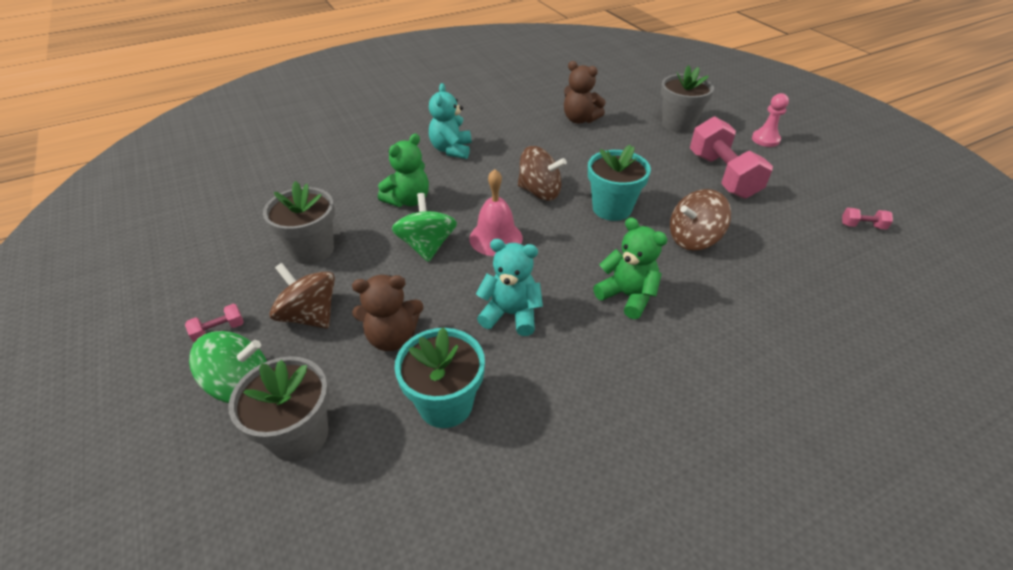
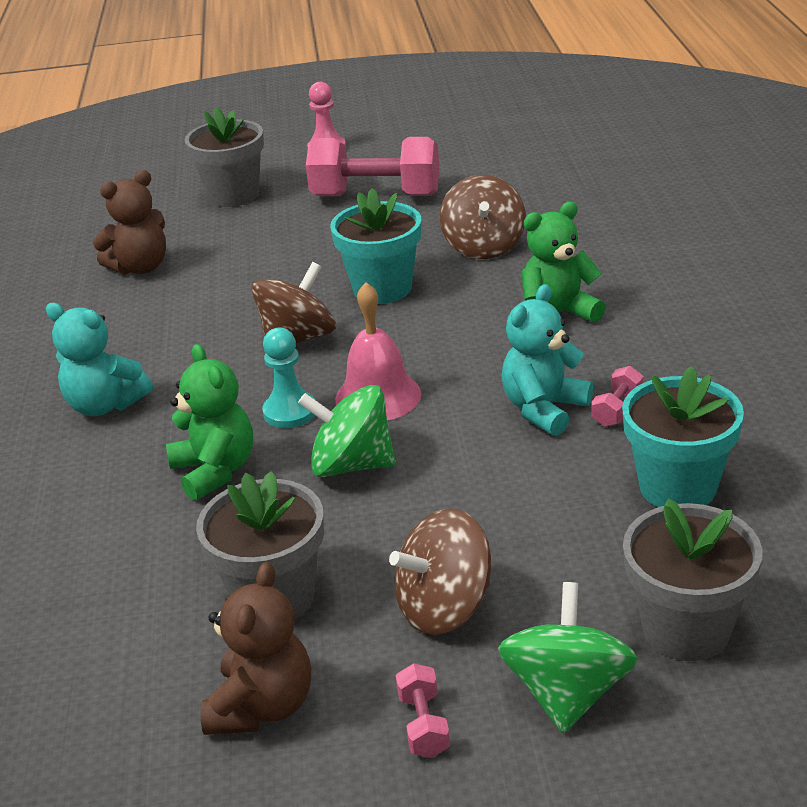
camera: 65 degrees left, 10 degrees down
(392, 337) = (536, 521): brown teddy bear -> brown teddy bear (262, 706)
(468, 210) = (290, 412): none -> turquoise pawn
(862, 226) = (530, 145): pink dumbbell -> pink dumbbell (617, 410)

